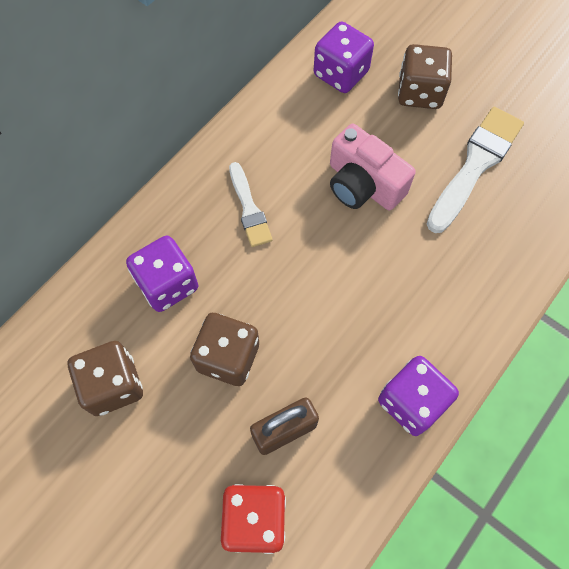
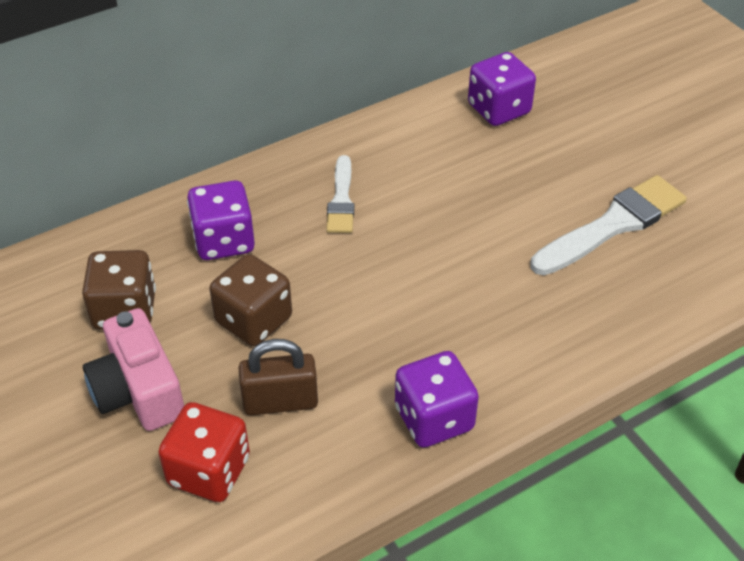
camera: 20 degrees right, 20 degrees down
(363, 184) = (475, 210): pink camera -> pink camera (138, 391)
(419, 92) = (579, 146): brown dice -> none

